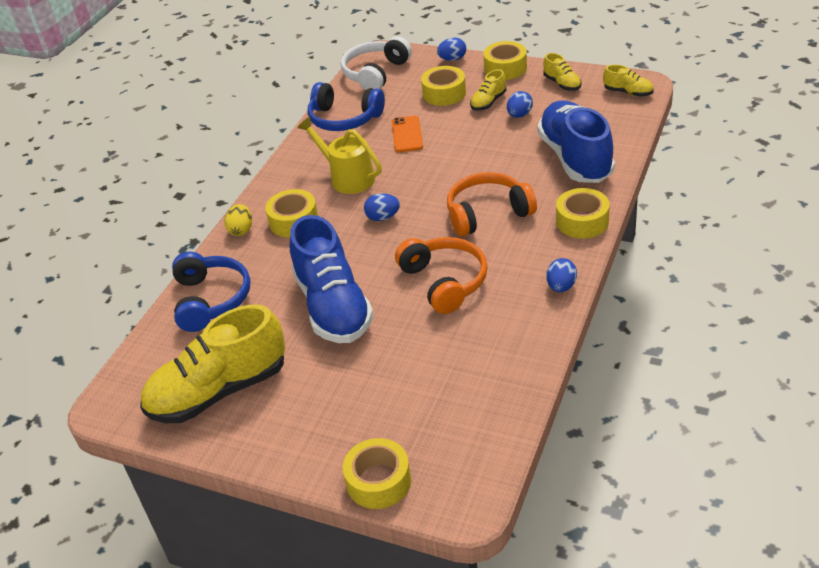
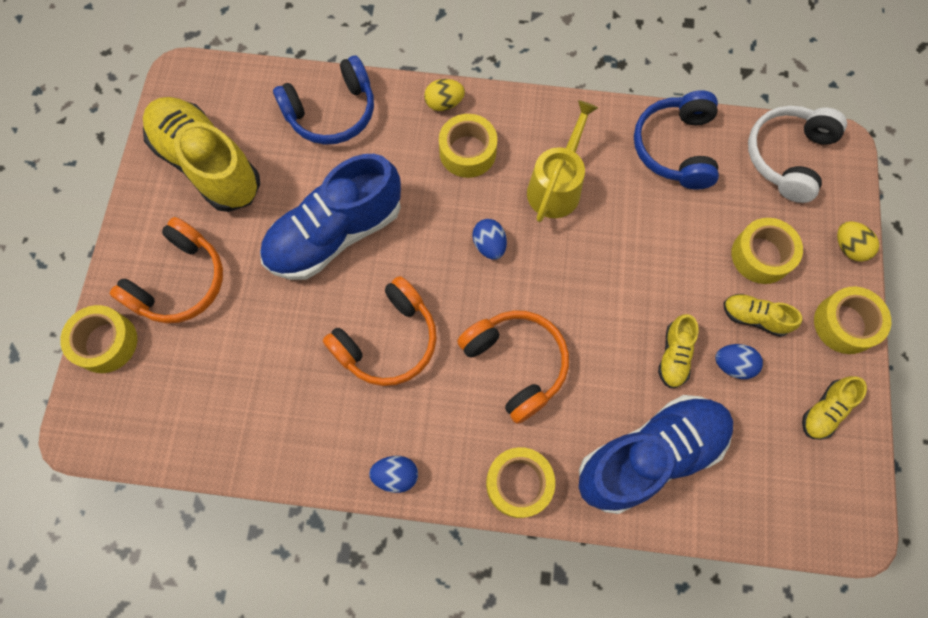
camera: 70 degrees right, 30 degrees up
(336, 418) = (180, 282): none -> orange headphones
(375, 73) = (787, 157): white headphones -> white headphones turned 75 degrees counterclockwise
(407, 134) = (658, 231): orange phone -> none
(452, 59) = (848, 247): blue egg -> yellow egg
(628, 92) = (825, 510): yellow shoe -> yellow shoe (674, 355)

